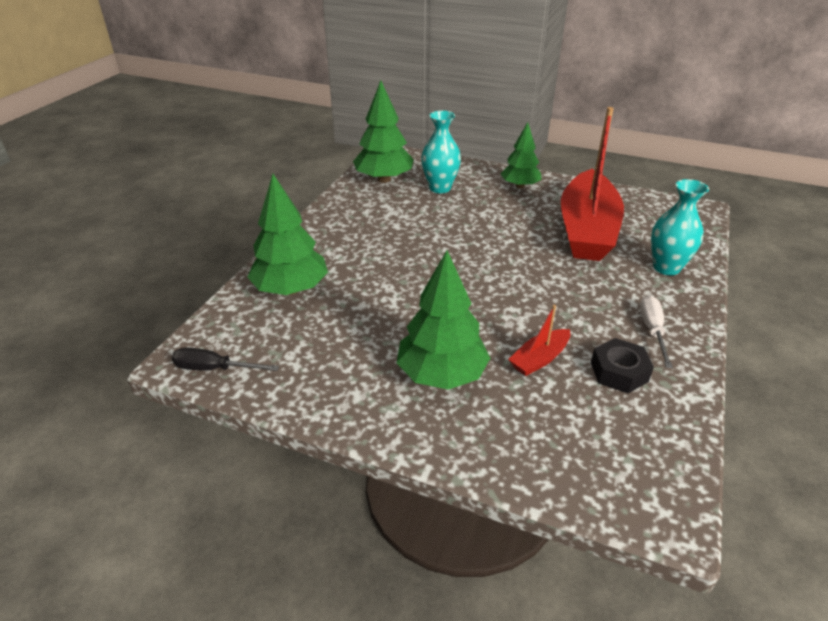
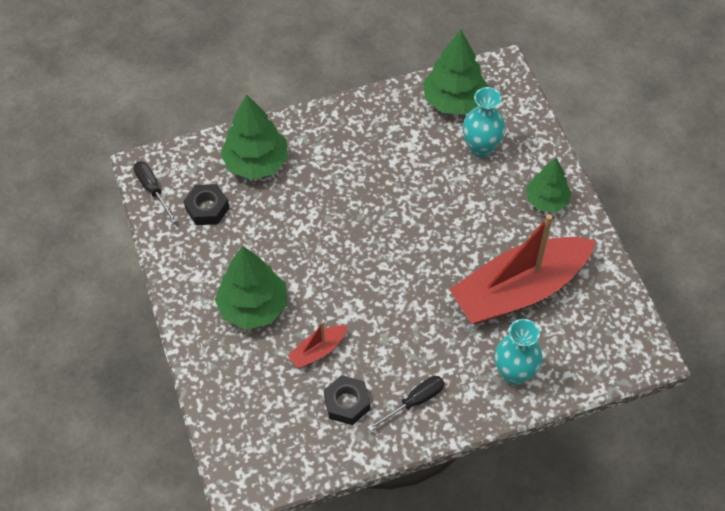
camera: 50 degrees right, 20 degrees up
(291, 344) = (207, 208): none -> black nut
(539, 359) = (318, 351): red boat -> red boat turned 45 degrees counterclockwise
(652, 330) = (414, 402): white screwdriver -> black screwdriver

